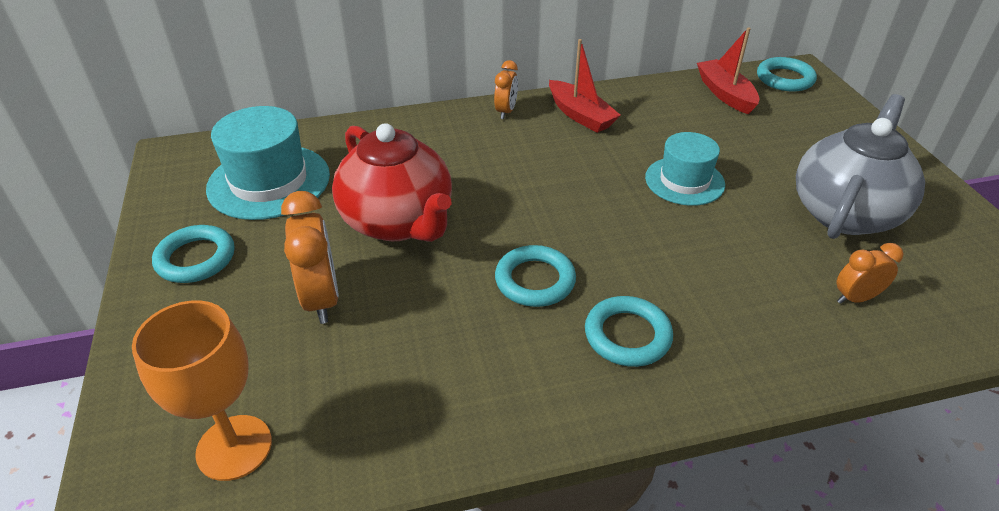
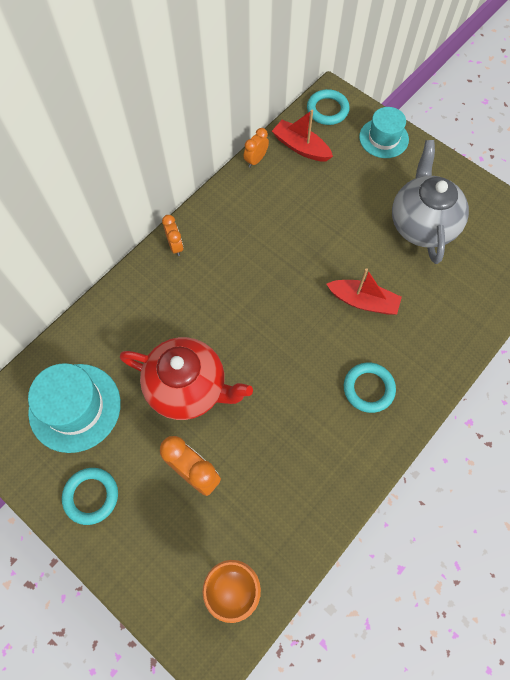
camera: 35 degrees left, 25 degrees up
(535, 280) = (298, 382): turquoise ring -> none
(580, 115) = (226, 222): red boat -> red boat (363, 301)
(684, 181) = (326, 248): turquoise hat -> turquoise hat (383, 138)
(855, 298) = (457, 290): orange clock -> orange clock (256, 160)

